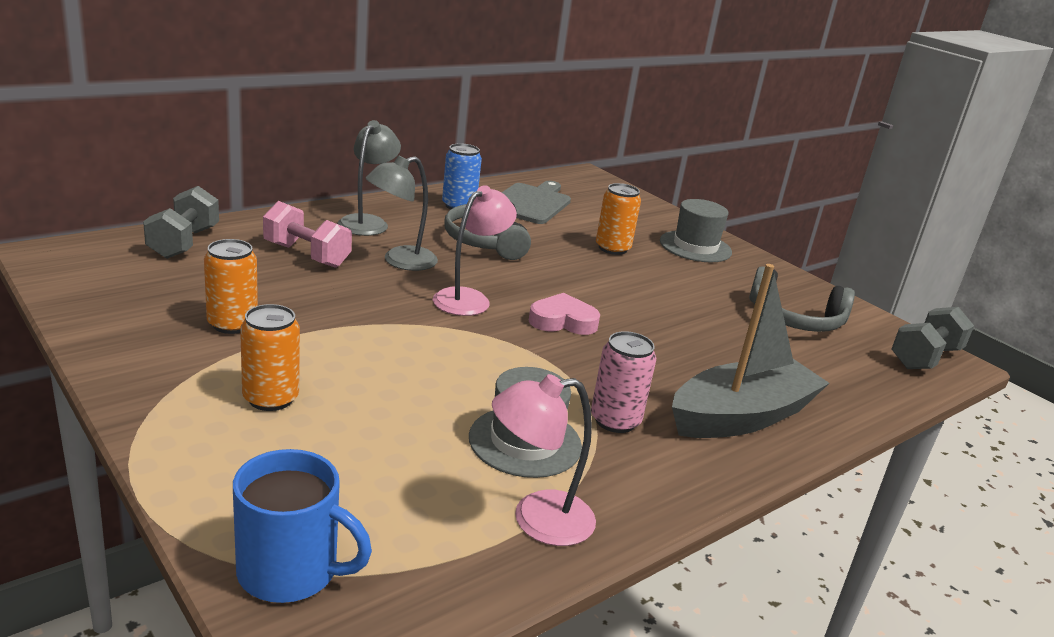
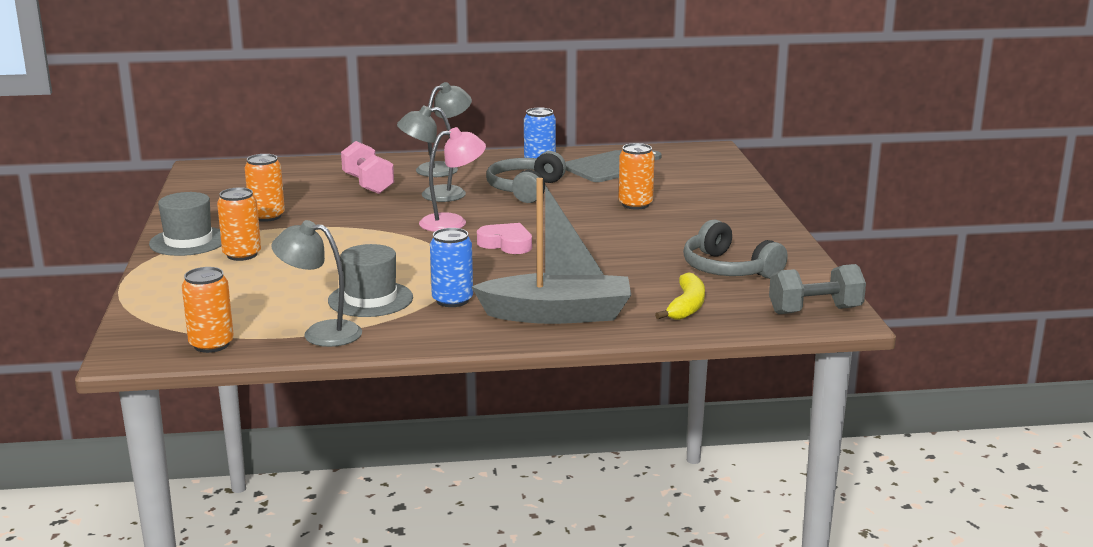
camera: 35 degrees right, 5 degrees down
(184, 243) = (293, 169): grey dumbbell -> none
(291, 571) = (158, 324): blue mug -> none
(418, 591) = (211, 344): none -> orange can
(537, 520) = (321, 333): pink lamp -> grey lamp
(615, 420) = (452, 300): pink can -> blue can
(695, 247) = (724, 211): grey hat -> grey hat (188, 241)
(829, 376) = (686, 306): none -> yellow banana

